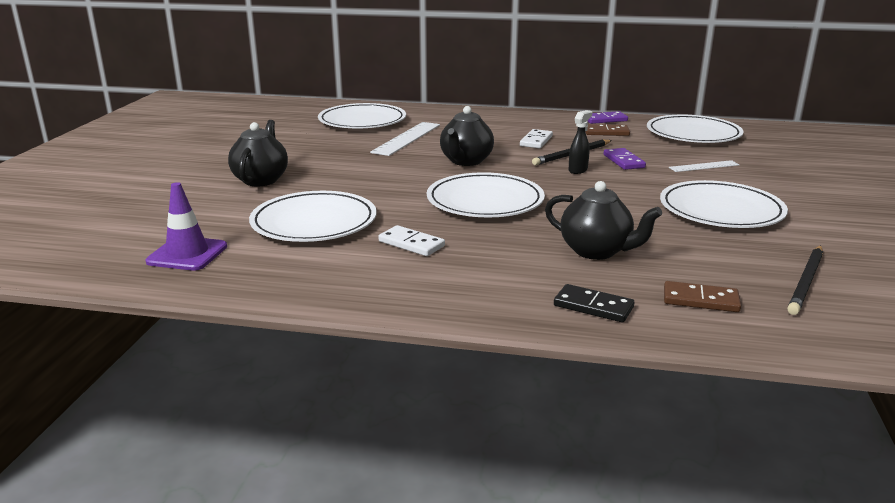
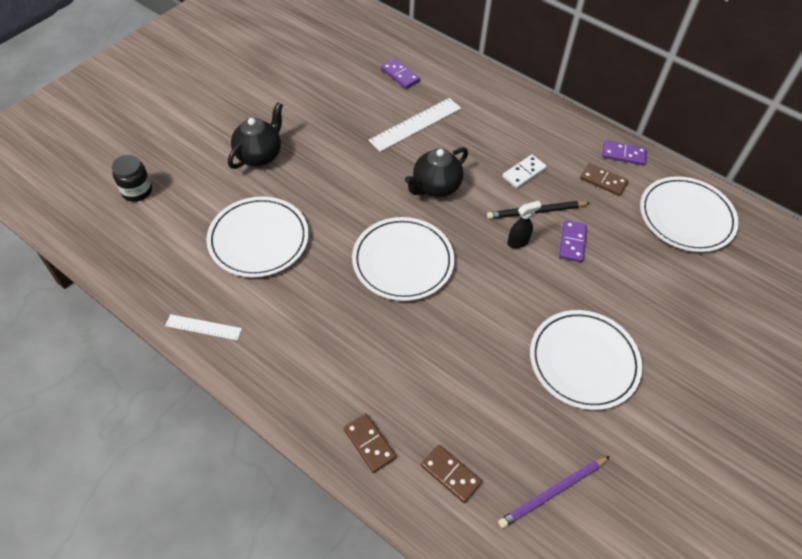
camera: 25 degrees right, 30 degrees up
(128, 226) = (137, 191): none -> black jar
(187, 254) = (154, 248): purple traffic cone -> none
(362, 121) = (400, 75): white plate -> purple domino
(411, 244) = (305, 302): white domino -> none
(593, 306) = (369, 443): black domino -> brown domino
(596, 251) = (429, 374): black teapot -> none
(704, 166) = (638, 282): white ruler -> white ruler (203, 327)
(806, 282) = (552, 492): black pencil -> purple pencil

